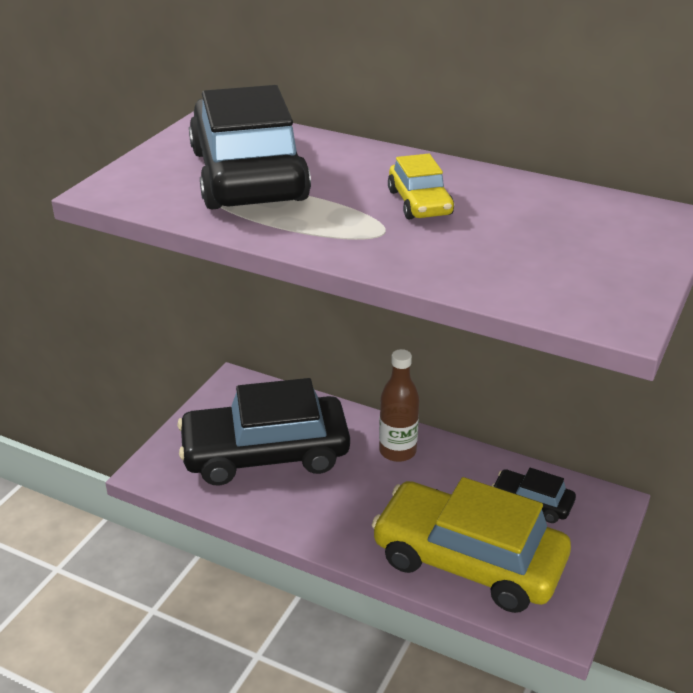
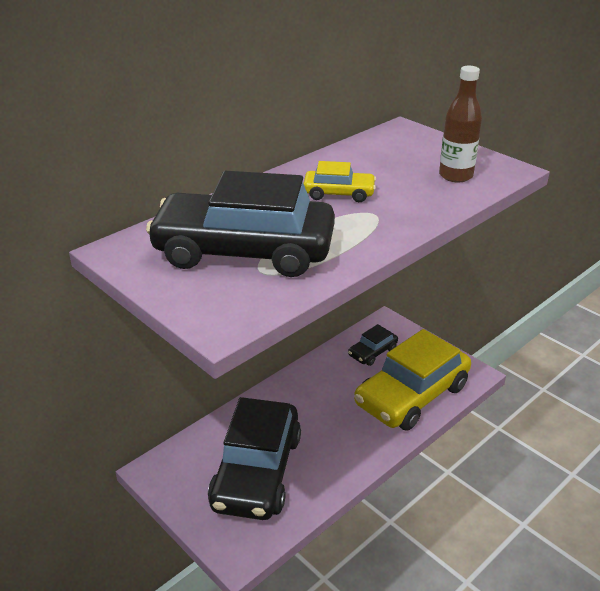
camera: 70 degrees left, 0 degrees up
(397, 451) = (293, 397): brown bottle -> brown bottle (455, 176)

